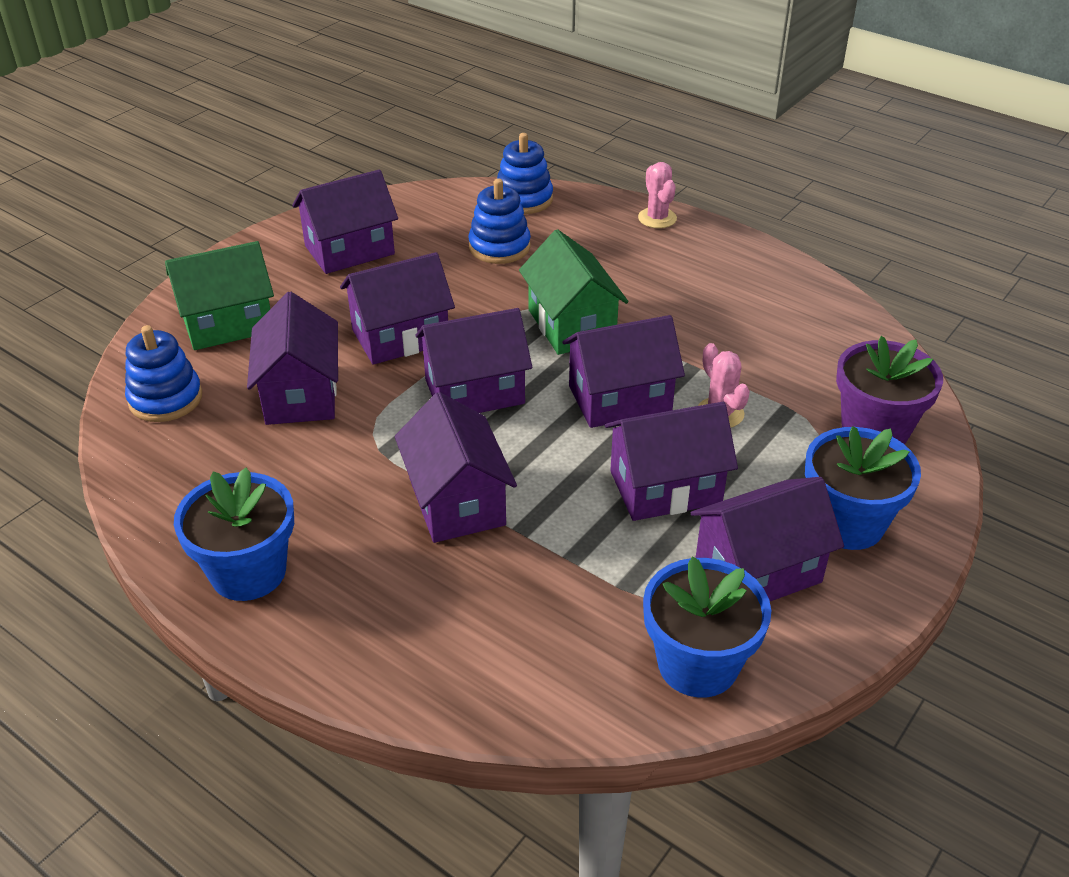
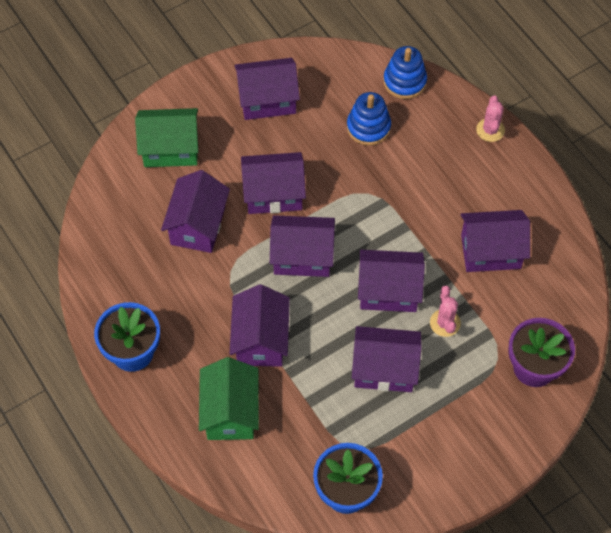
camera: 20 degrees right, 20 degrees up
(165, 399) = (118, 204): blue stacking toy -> none
(571, 325) = (386, 217): green house -> green house (230, 412)
(758, 571) = (408, 445): purple house -> purple house (490, 251)
(847, 523) = (477, 430): blue flower pot -> none

